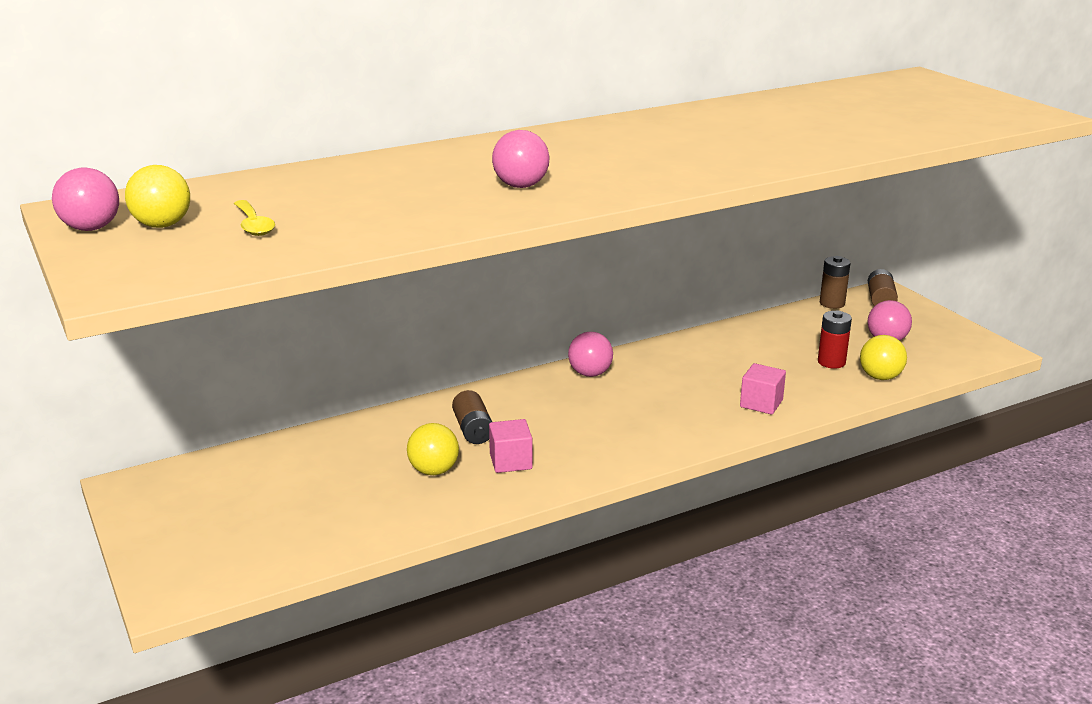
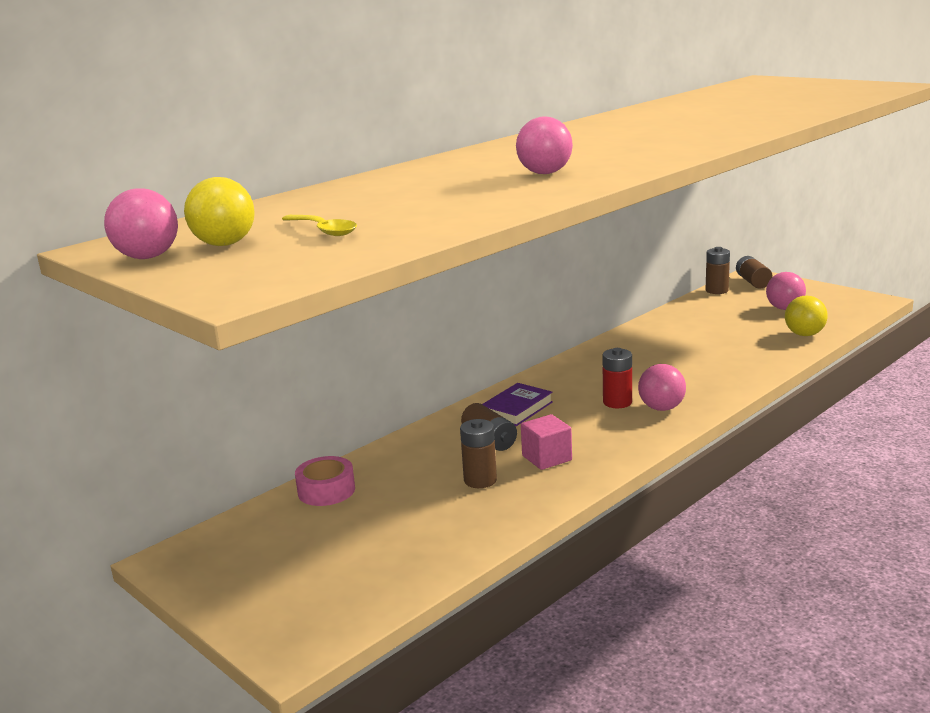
camera: 15 degrees left, 5 degrees down
(294, 449) = (326, 490): none -> pink tape
(434, 471) = (480, 480): yellow ball -> brown battery
(523, 402) = (517, 409): none -> purple book
(590, 373) = (559, 376): pink ball -> pink ball (661, 408)
(761, 403) = (726, 371): pink cube -> none
(831, 362) = (755, 331): red battery -> red battery (617, 402)

